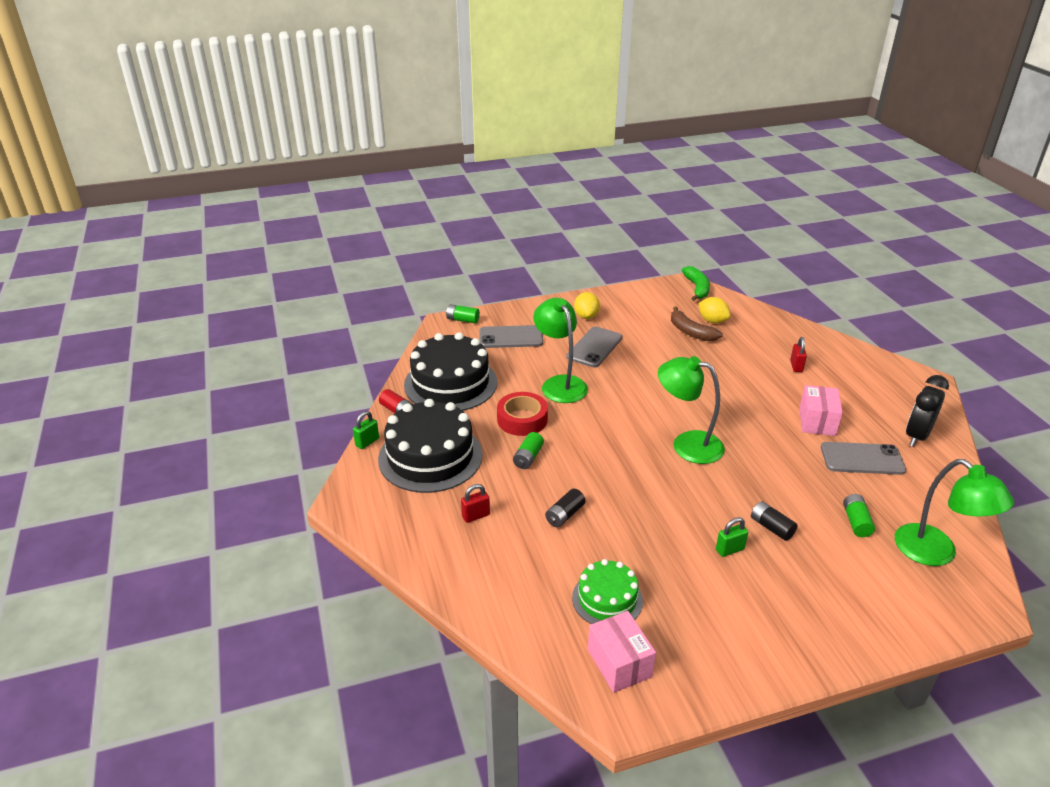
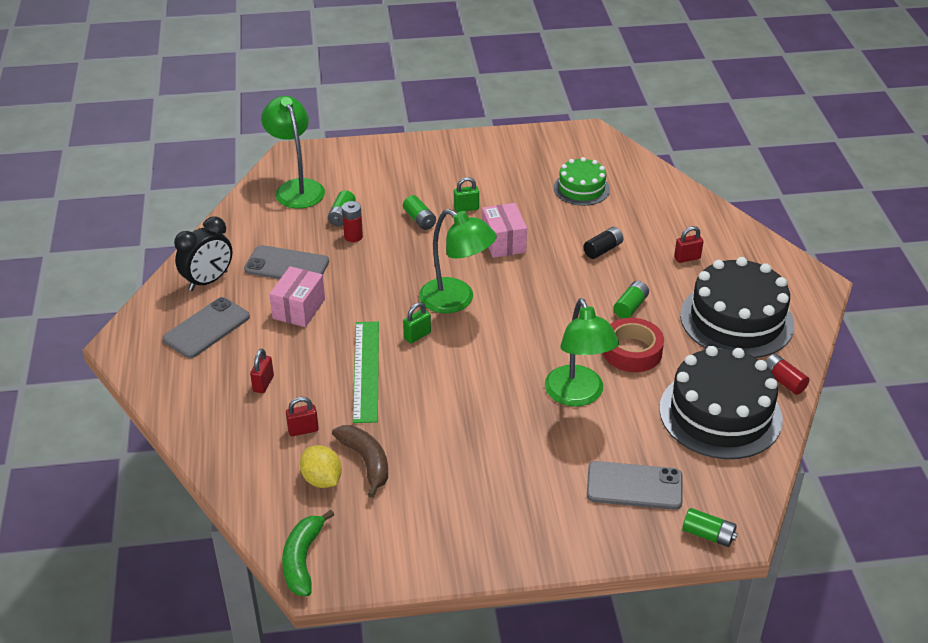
camera: 170 degrees left, 5 degrees up
(367, 442) = (811, 345): green padlock -> green padlock (417, 336)
(586, 316) = (510, 516): yellow lemon -> none
(594, 347) = (516, 450): grey phone -> grey phone (207, 328)
(619, 663) = (583, 154): pink box -> pink box (503, 242)
(727, 382) = (366, 370): none -> green ruler
(745, 343) = (303, 430): none -> red padlock
(771, 527) = (419, 220): black battery -> green battery
(825, 498) = (353, 236): none -> red battery

